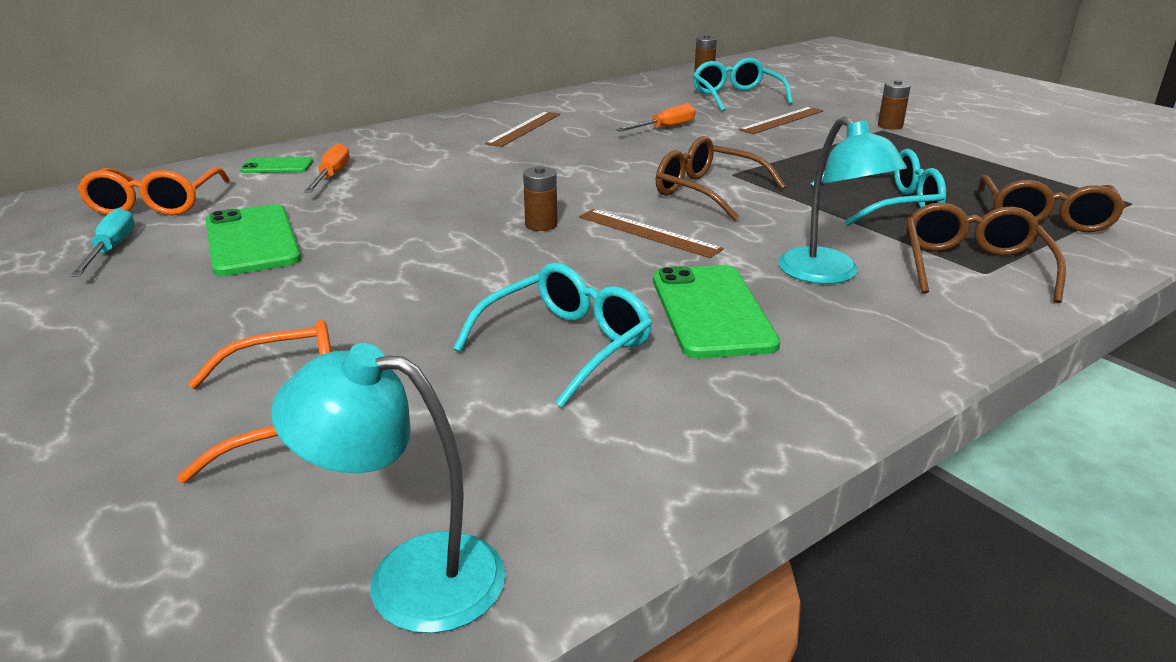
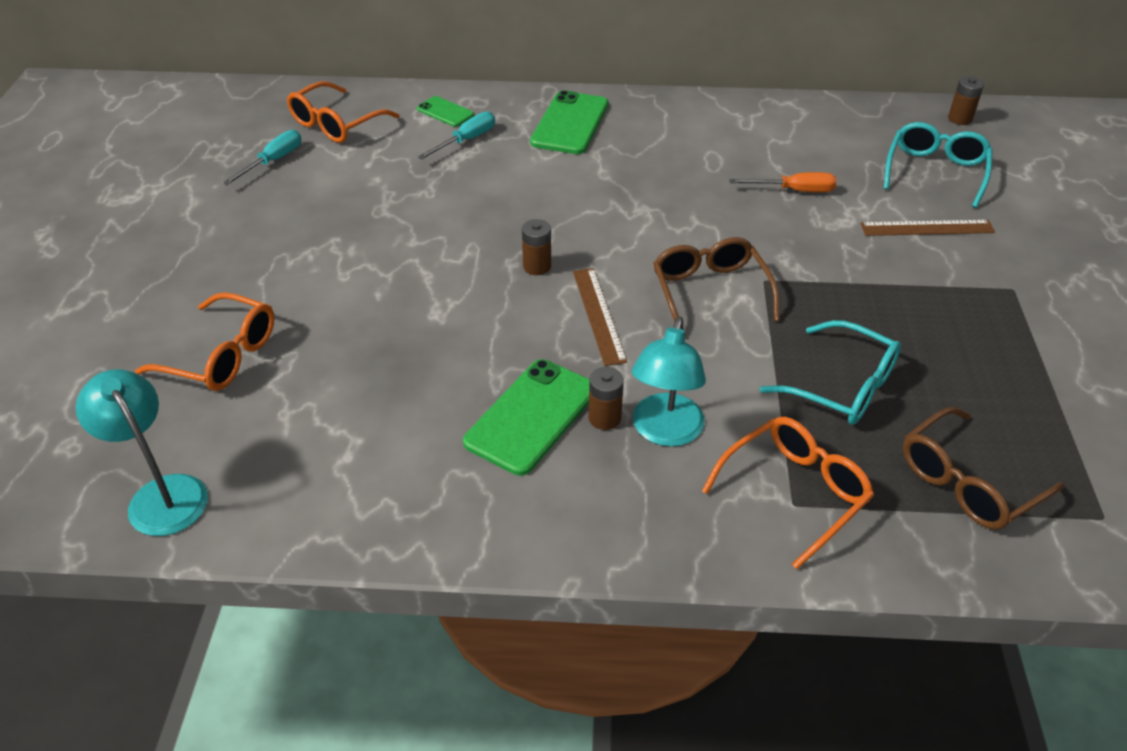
camera: 40 degrees right, 15 degrees up
(252, 241) = (350, 191): green phone -> green phone (570, 123)
(331, 176) = (466, 140): orange screwdriver -> turquoise screwdriver
(524, 129) = (672, 139): brown ruler -> none
(566, 345) = (409, 390): turquoise glasses -> none
(890, 126) = (1032, 287): brown battery -> brown battery (604, 418)
(973, 266) = (794, 492): brown glasses -> orange glasses

